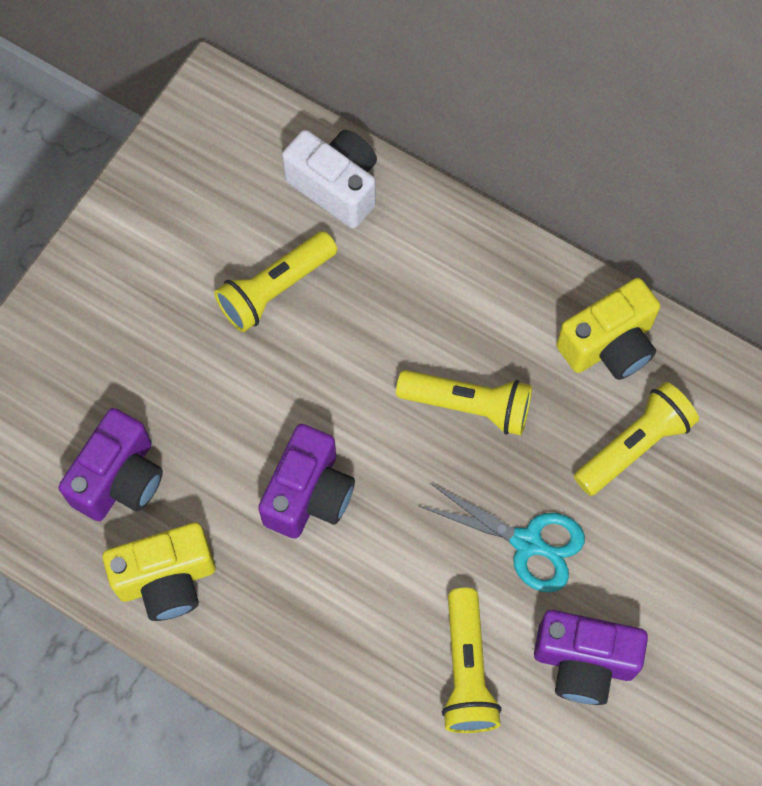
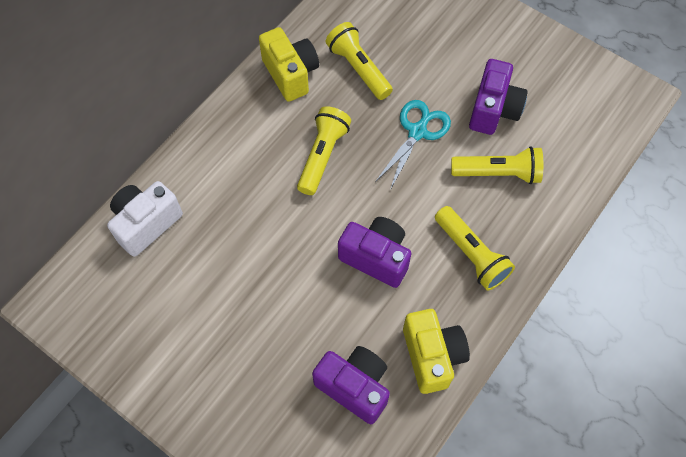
camera: 85 degrees left, 5 degrees down
(275, 289) = (219, 270): yellow flashlight -> yellow flashlight (471, 254)

